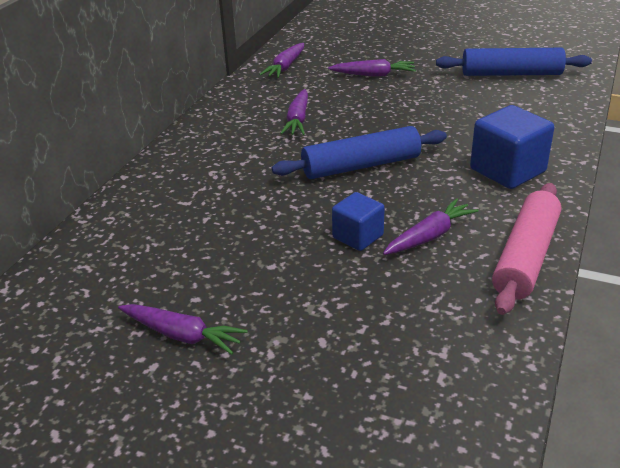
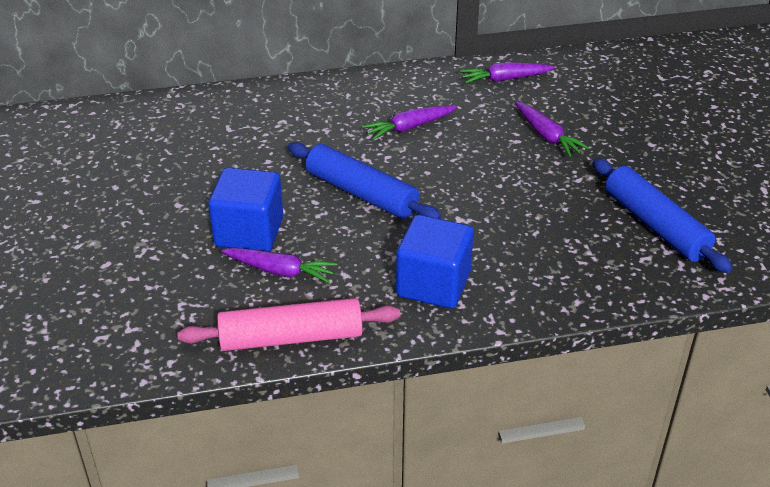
camera: 55 degrees right, 5 degrees up
(182, 335) = (72, 199): purple carrot -> none
(358, 236) = (249, 232): blue cube -> blue cube, size x1.63

